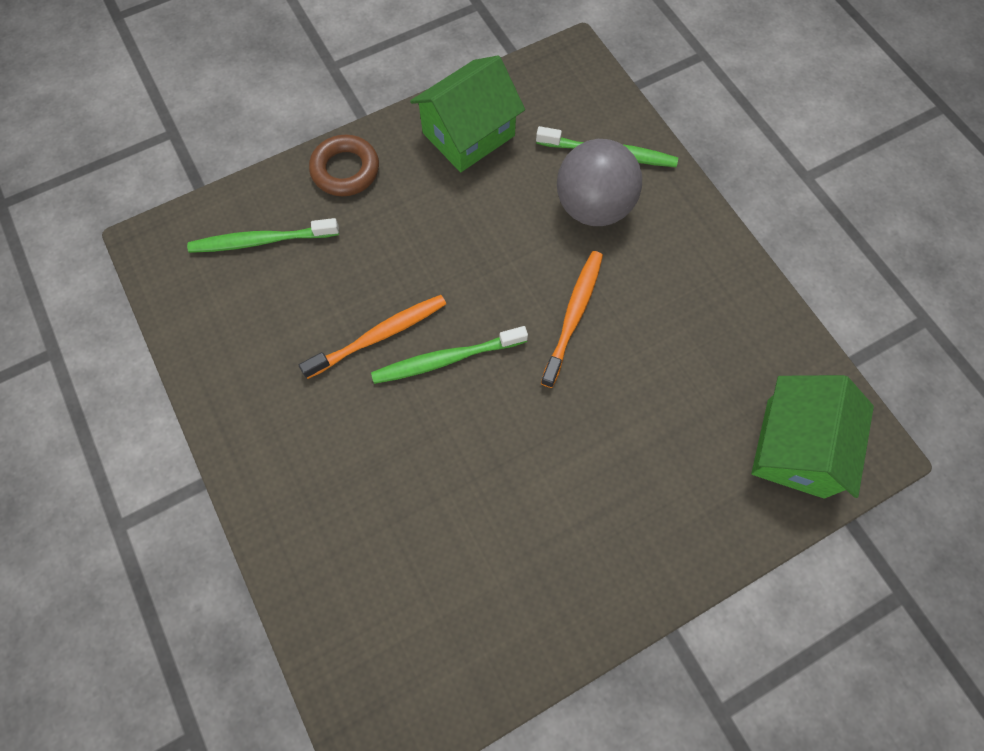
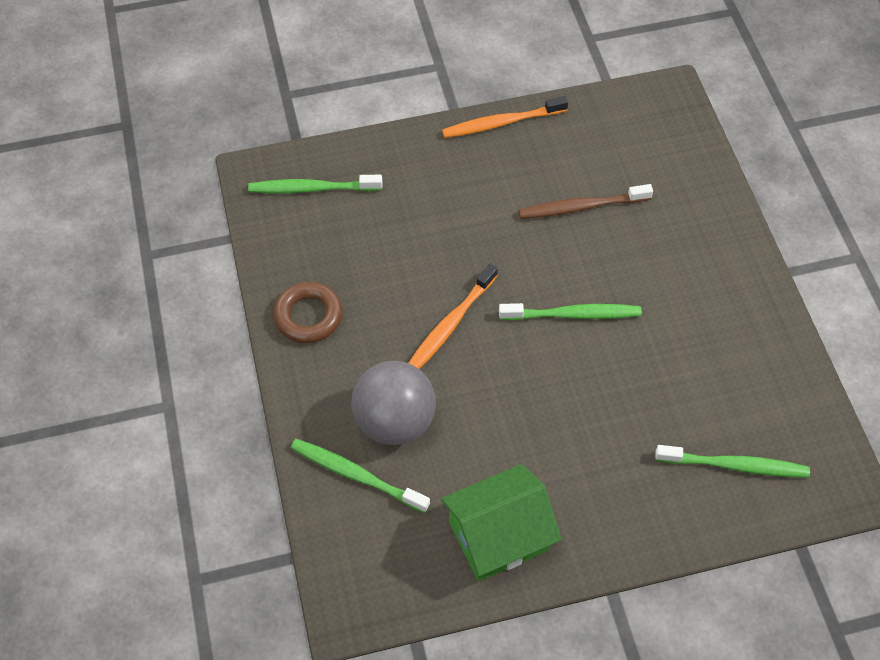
camera: 165 degrees left, 10 degrees down
(345, 170) = (640, 525): brown ring -> brown ring (308, 316)
(379, 336) = (629, 348): orange toothbrush -> orange toothbrush (501, 123)
(465, 507) = (581, 207): none -> brown toothbrush
(795, 447) = (312, 188): green house -> green toothbrush

